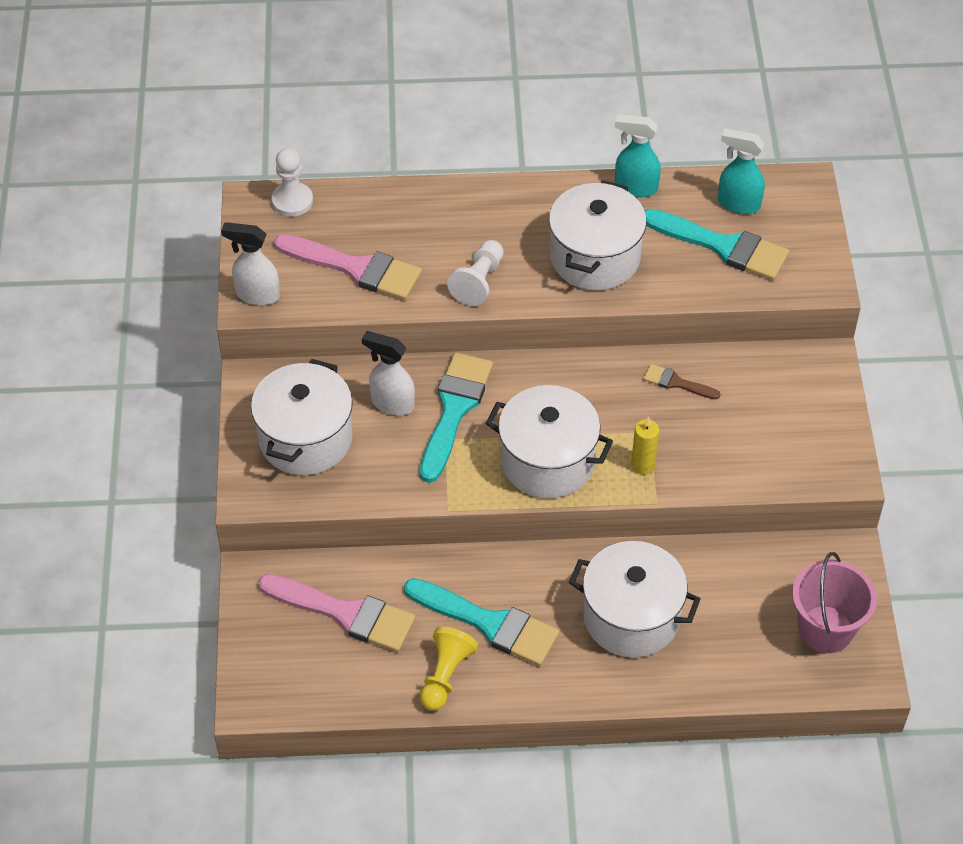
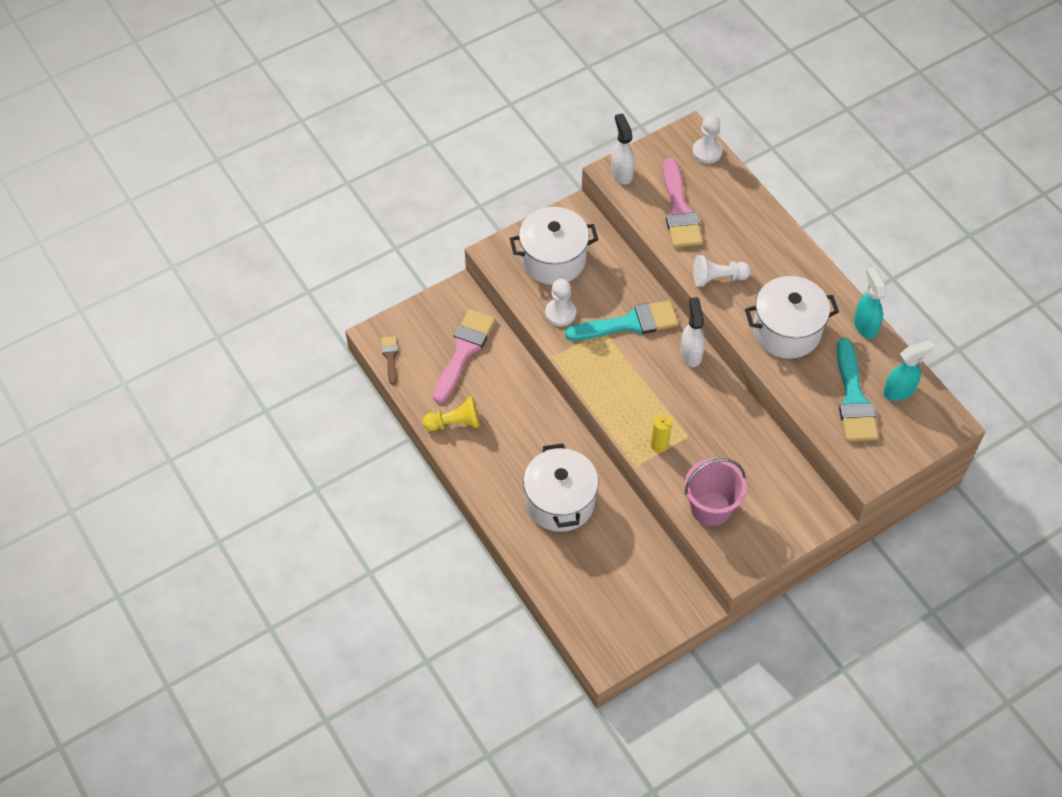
camera: 60 degrees right, 5 degrees up
(345, 613) = (464, 351): pink brush -> pink brush turned 150 degrees counterclockwise
(390, 470) = (560, 313): none -> white pawn
(392, 403) = (610, 289): white spray bottle -> white spray bottle (691, 353)
(489, 623) = (505, 427): turquoise brush -> none
(547, 461) = (625, 391): white pot -> none
(676, 383) = (739, 434): brown brush -> brown brush (390, 357)
(738, 203) = (899, 391): turquoise spray bottle -> turquoise spray bottle turned 75 degrees clockwise
(825, 629) = (624, 617): pink bucket -> pink bucket (710, 508)

